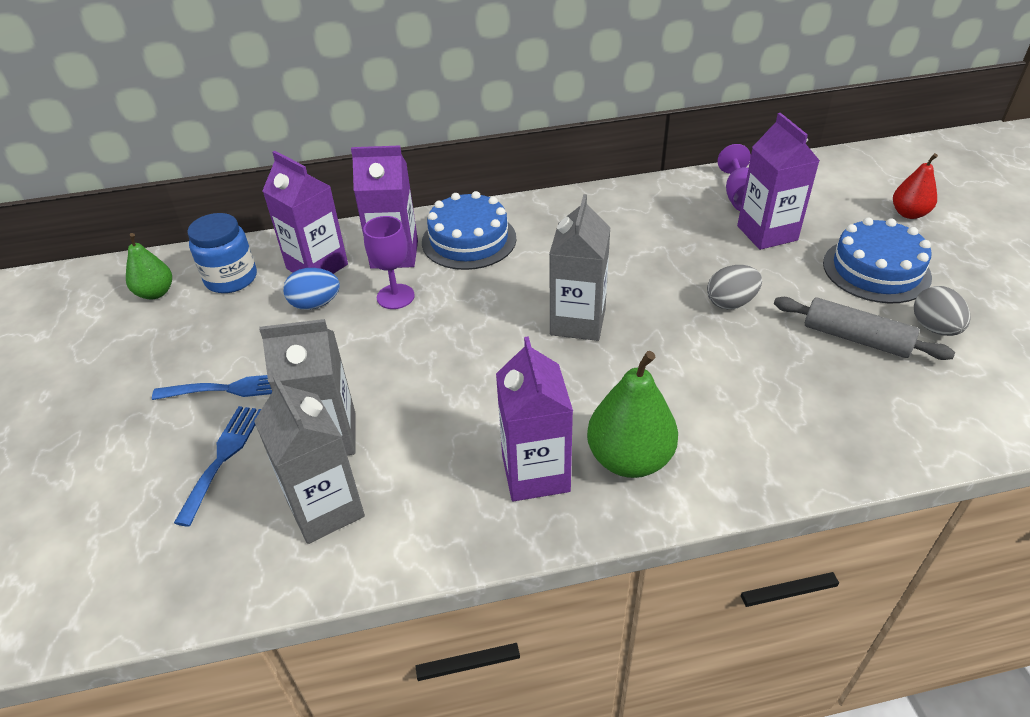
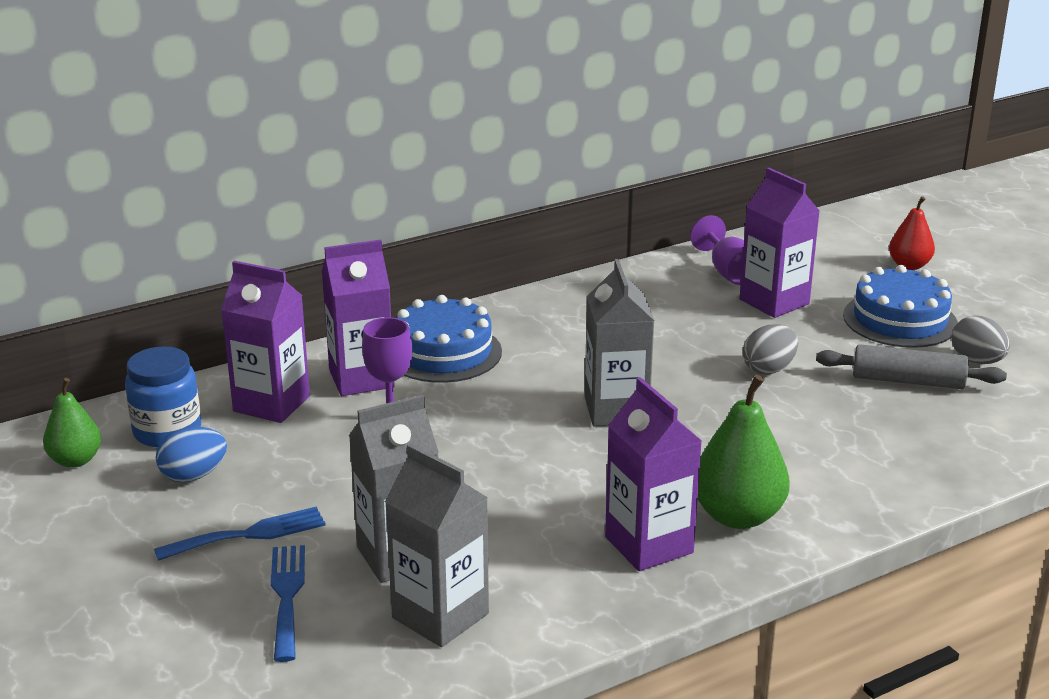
camera: 20 degrees left, 15 degrees down
(315, 304) = (296, 440): blue egg -> blue egg (193, 476)

